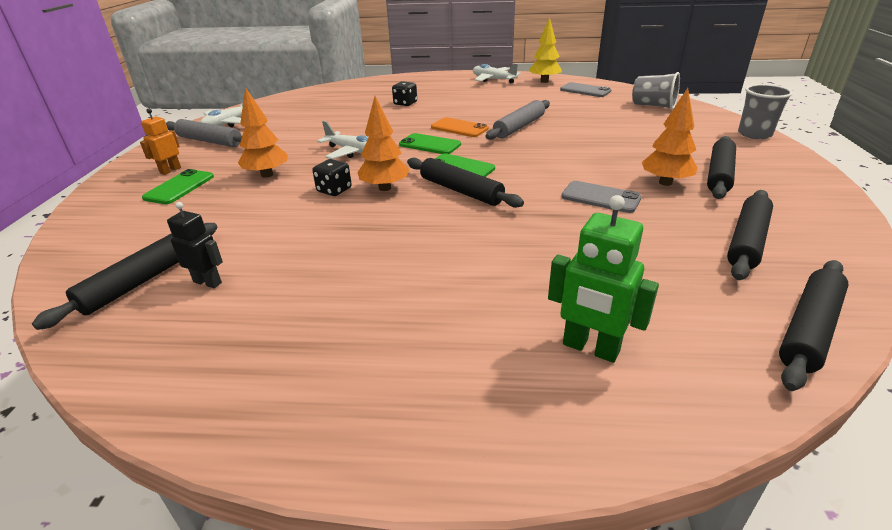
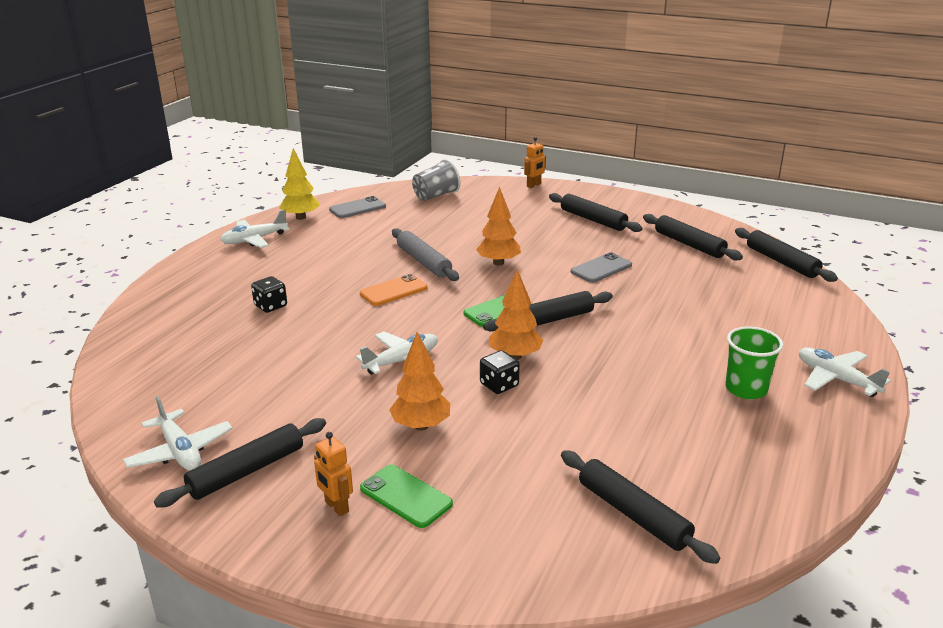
camera: 70 degrees left, 5 degrees down
(208, 282) = (652, 471): black robot -> none
(210, 141) = (247, 471): grey rolling pin -> black rolling pin
(384, 327) = (746, 389): none -> green cup
(429, 145) = (425, 315): green phone -> none
(452, 417) = (836, 379): none -> white plane
(590, 348) = (784, 323): green robot -> none
(665, 182) = (592, 240): orange tree -> orange tree (498, 263)
(754, 134) = (534, 185): grey cup -> orange robot

